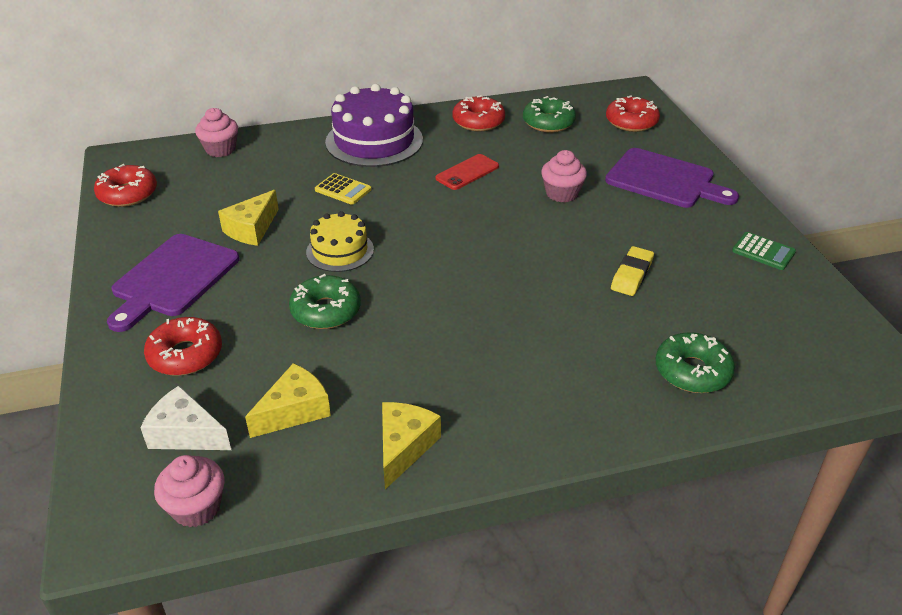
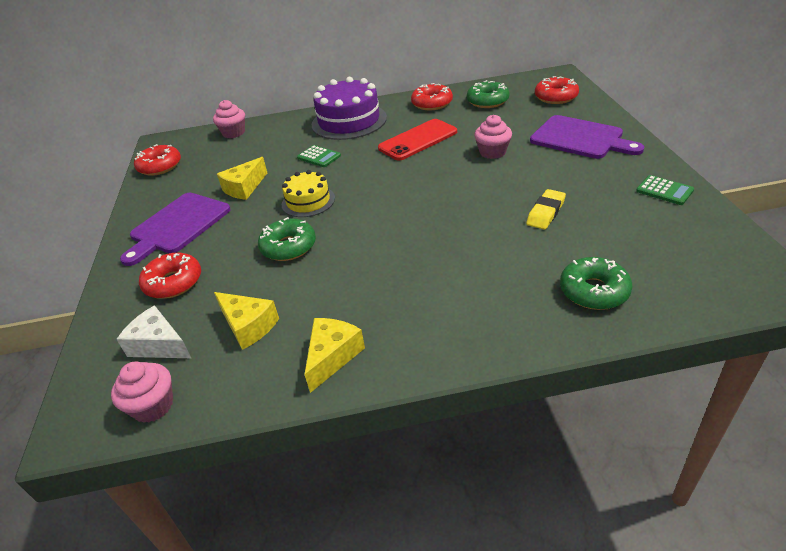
camera: 10 degrees right, 0 degrees up
(294, 411) = (248, 326): yellow cheese -> yellow cheese turned 75 degrees clockwise
(343, 190) = (319, 157): yellow calculator -> green calculator
(467, 172) = (418, 140): red phone -> red phone, size x1.53

